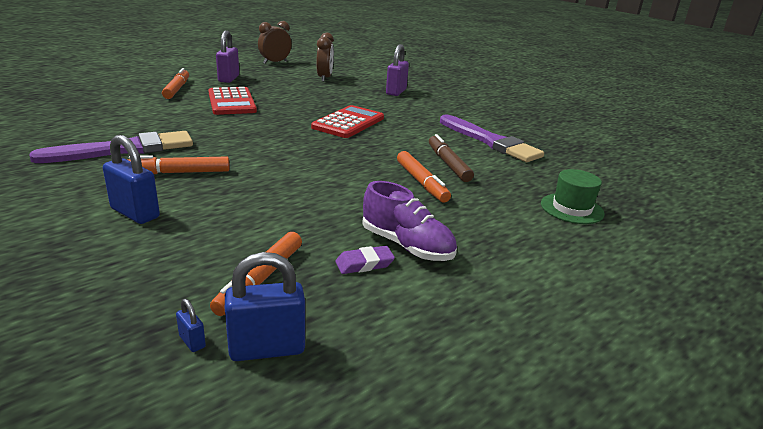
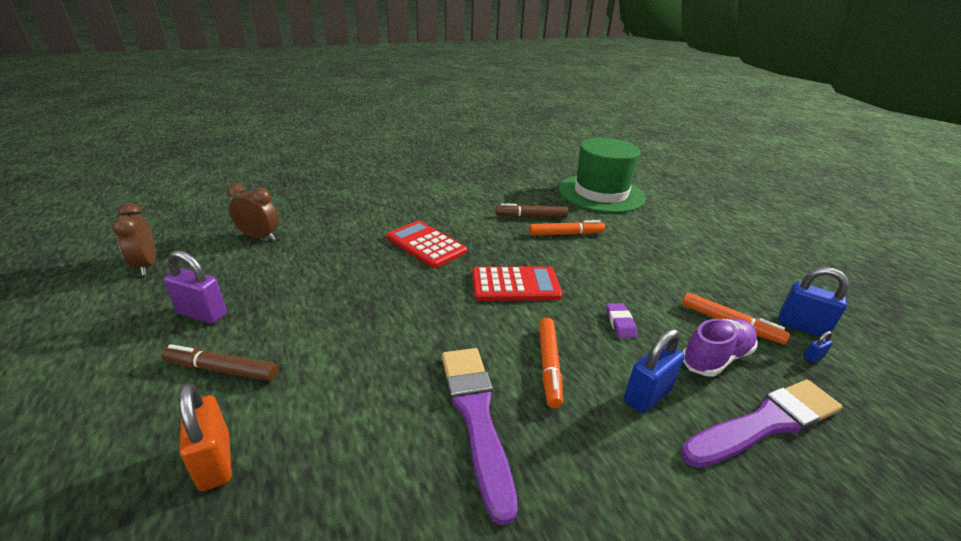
camera: 75 degrees left, 5 degrees up
(106, 97) = (215, 461): none -> orange padlock
(177, 89) = (221, 369): orange marker -> brown marker
(231, 102) = (319, 316): red calculator -> red calculator (515, 285)
(267, 348) = (801, 326): blue padlock -> blue padlock turned 60 degrees counterclockwise
(364, 264) = (693, 278): purple eraser -> purple eraser (620, 323)
(396, 92) = (341, 204): purple padlock -> none
(407, 246) = (664, 258): purple shoe -> purple shoe (715, 358)
(490, 141) = (487, 191): purple brush -> purple brush (765, 423)
(572, 208) = (600, 193): green hat -> green hat, size x2.18

